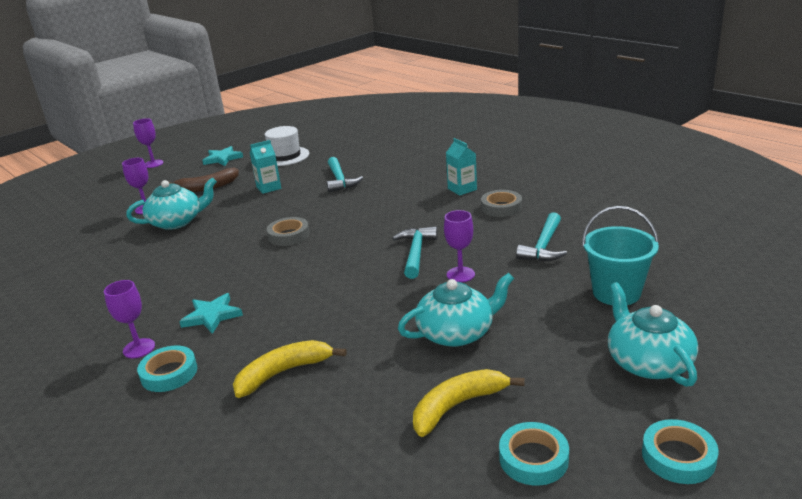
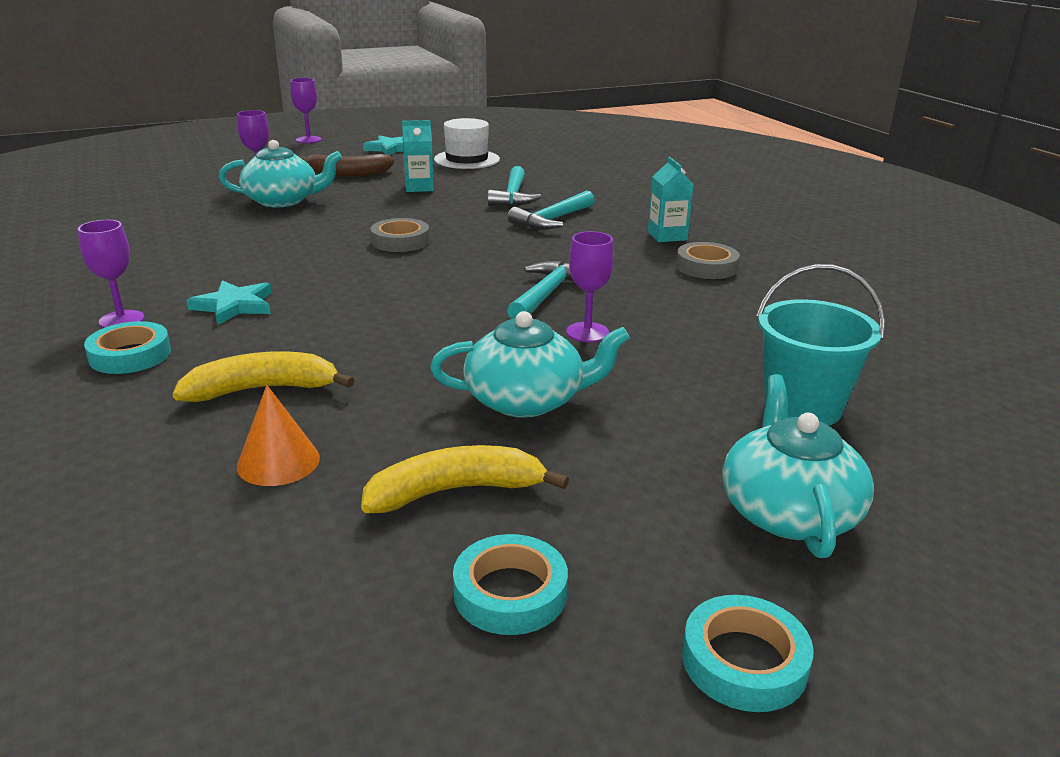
camera: 15 degrees right, 0 degrees up
(335, 420) = (278, 462): none -> orange cone
(544, 246) = (733, 325): turquoise hammer -> turquoise hammer (552, 220)

